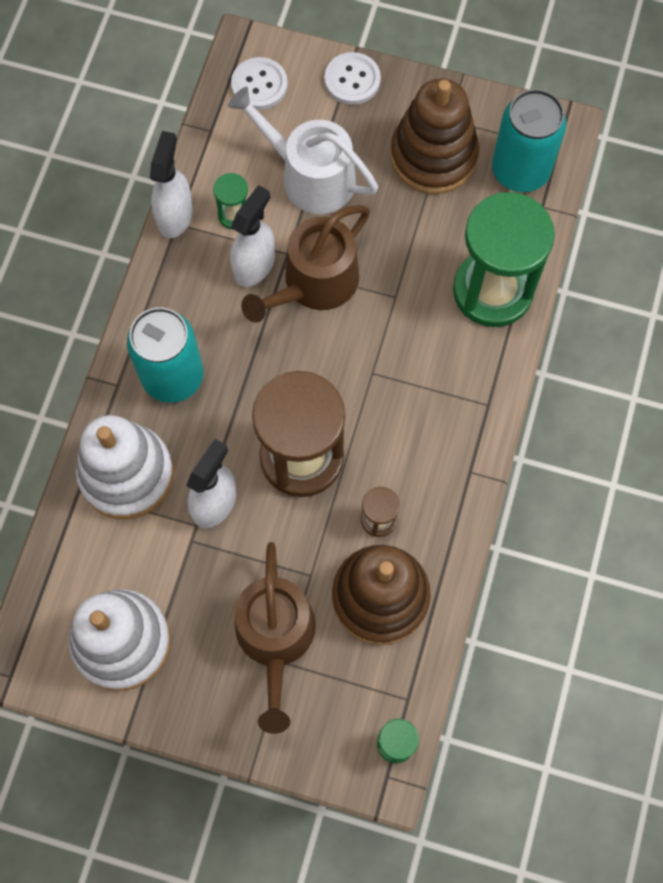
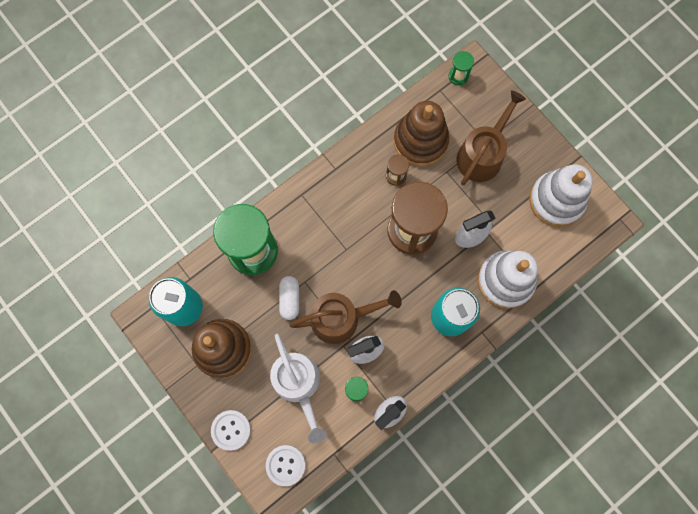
camera: 145 degrees left, 5 degrees up
(397, 264) = (290, 299): none -> white capsule

